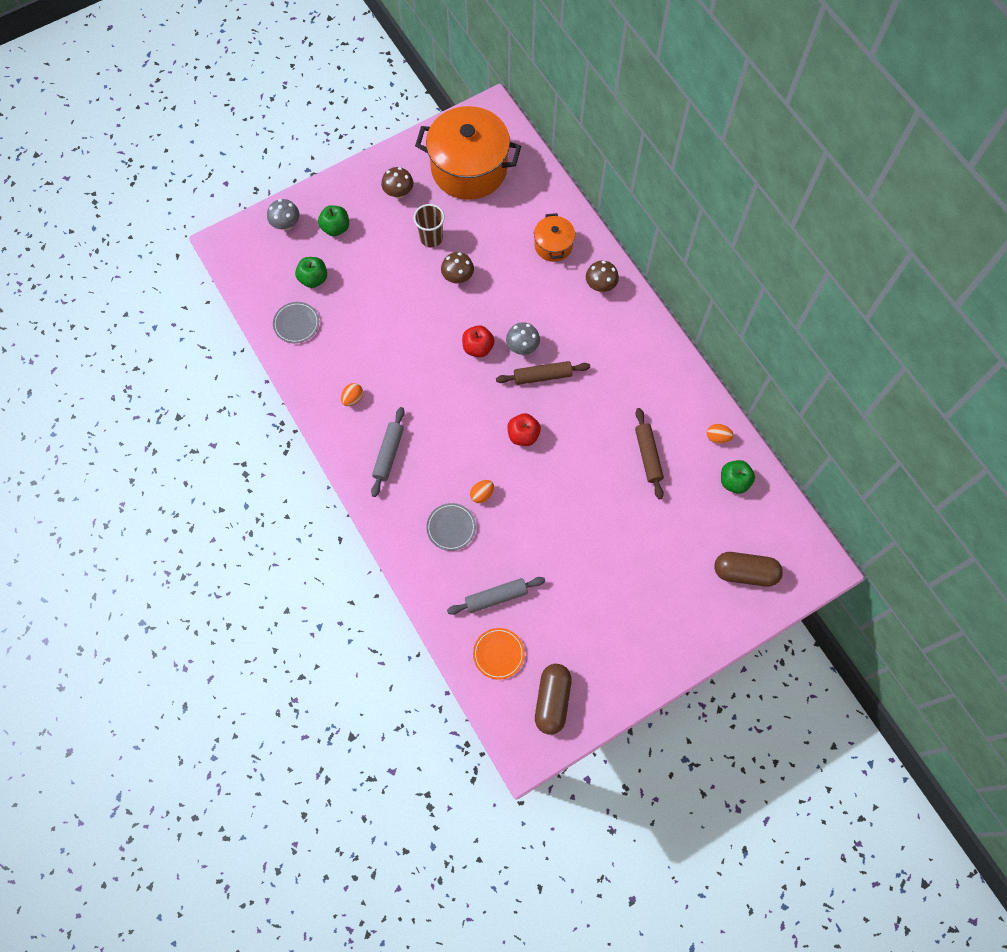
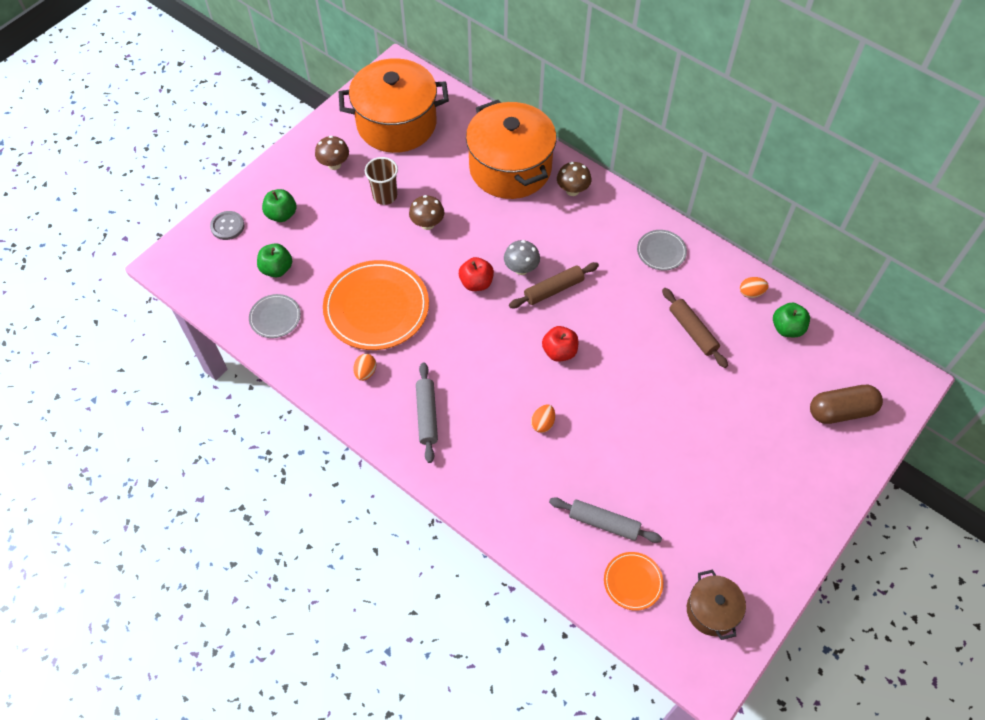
camera: 20 degrees left, 10 degrees down
(286, 224) = (227, 226): grey mushroom -> grey button
(384, 343) = (376, 308): none -> orange plate
(451, 527) = (525, 468): grey plate -> grey plate (661, 251)
(496, 597) = (604, 523): grey rolling pin -> grey rolling pin turned 60 degrees clockwise
(552, 700) = (712, 610): brown capsule -> brown pot
(553, 245) = (510, 168): orange pot -> orange pot, size x2.05

